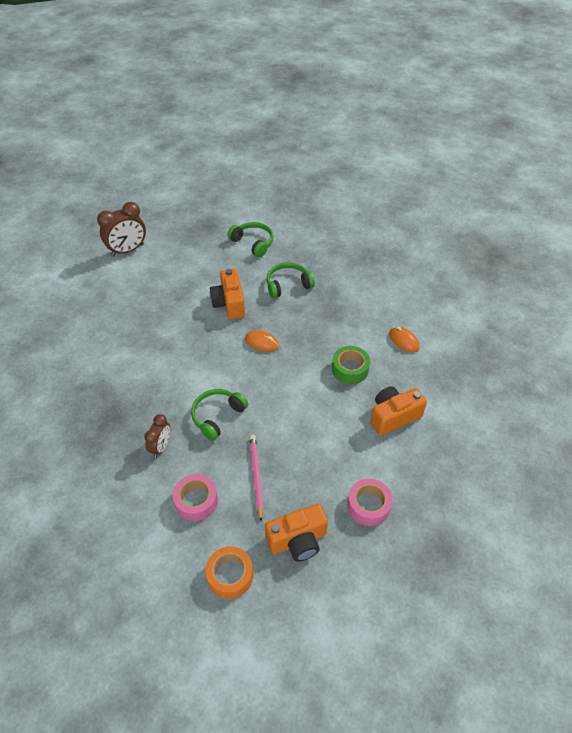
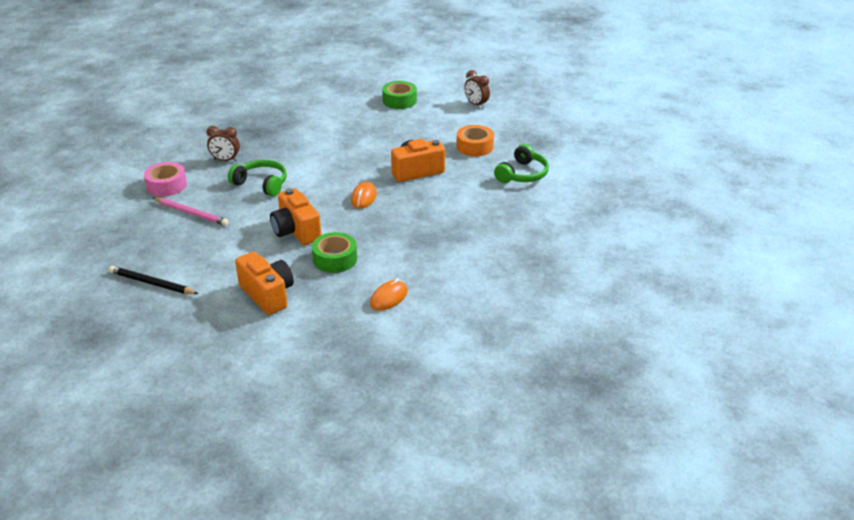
camera: 80 degrees right, 15 degrees down
(95, 299) = (399, 101): none -> green tape
(127, 250) = (476, 104): brown clock -> brown clock, size x0.60
(230, 575) = (91, 211): orange tape -> orange tape (474, 146)
(256, 476) = (191, 213): pink pencil -> pink pencil turned 45 degrees clockwise
(288, 285) = (459, 205): green headphones -> none
(298, 540) = (119, 243): orange camera -> orange camera (296, 231)
(368, 505) = (152, 283): pink tape -> black pencil

